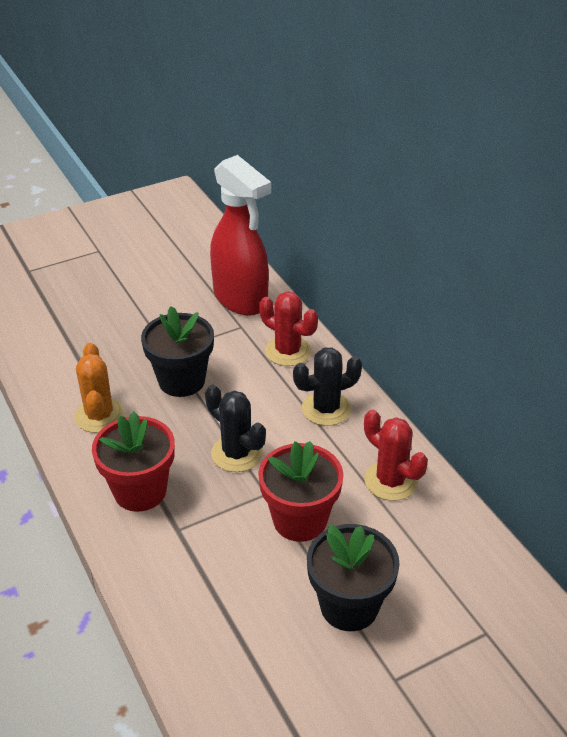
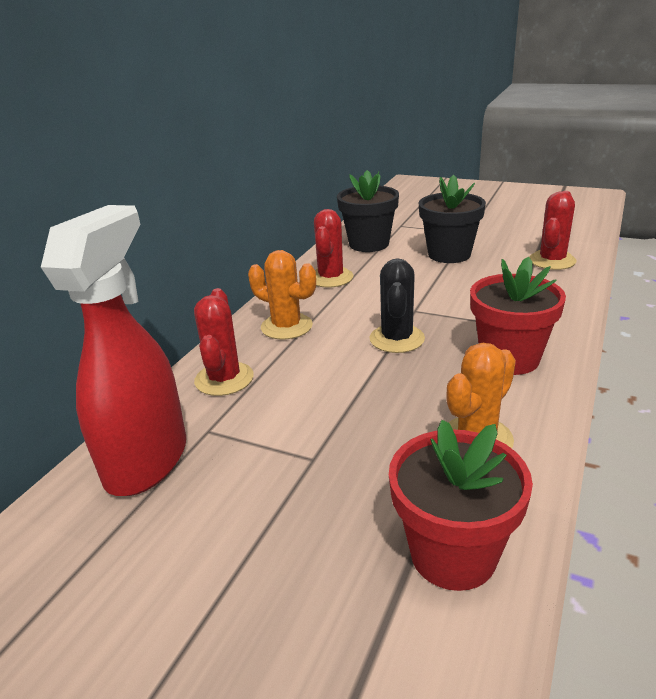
camera: 125 degrees left, 10 degrees down
(181, 381) = (350, 417): black flower pot -> black flower pot (369, 244)
(236, 678) = (552, 261): none -> red cactus
(300, 520) = (416, 290): red flower pot -> red flower pot (453, 554)
(326, 409) = (286, 326): black cactus -> orange cactus

